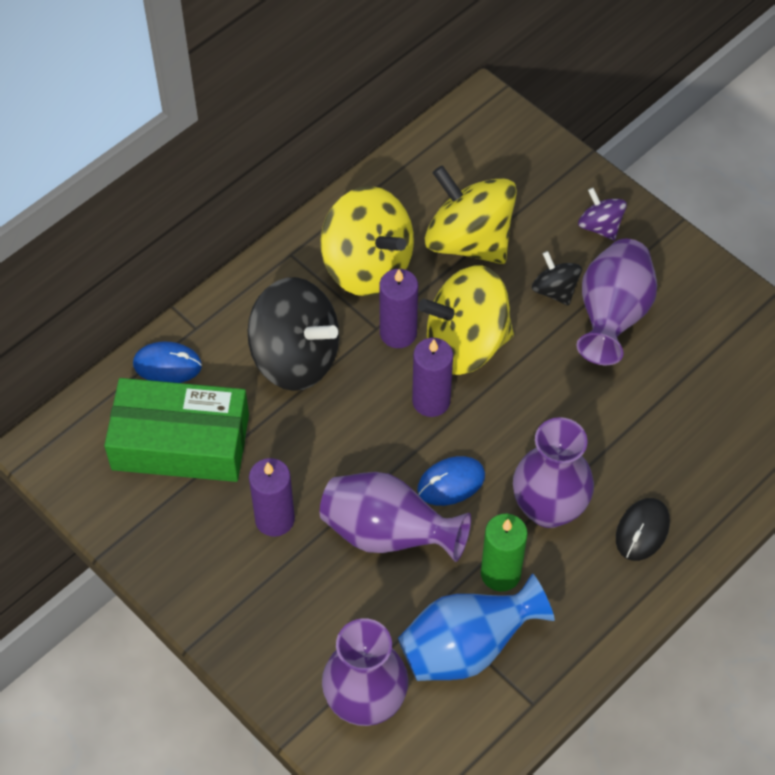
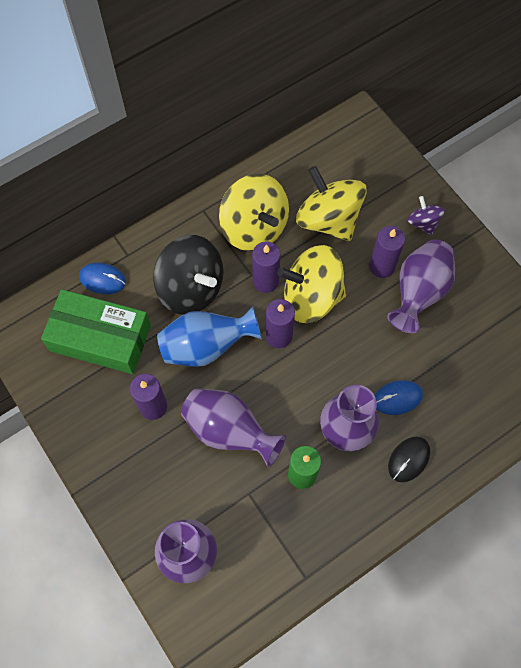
camera: 10 degrees right, 10 degrees up
(451, 482) = (280, 400): blue mouse -> blue mouse (397, 398)
(467, 647) = (267, 526): blue vase -> blue vase (206, 346)
(555, 290) = (382, 266): black spinning top -> purple candle

